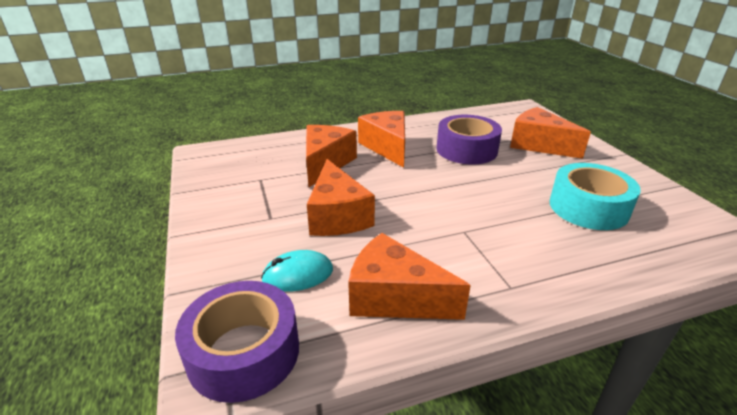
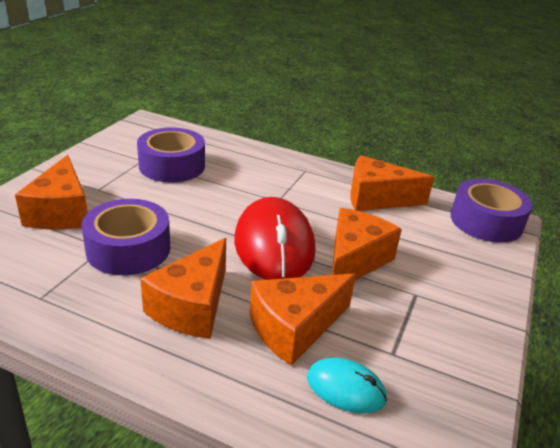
camera: 140 degrees left, 0 degrees up
(298, 274) = (426, 239): turquoise mouse -> turquoise mouse (345, 388)
(394, 297) = (377, 198): orange cheese -> orange cheese turned 120 degrees clockwise
(403, 195) = (274, 245): none -> red mouse
(588, 207) = (172, 166): turquoise tape -> purple tape

